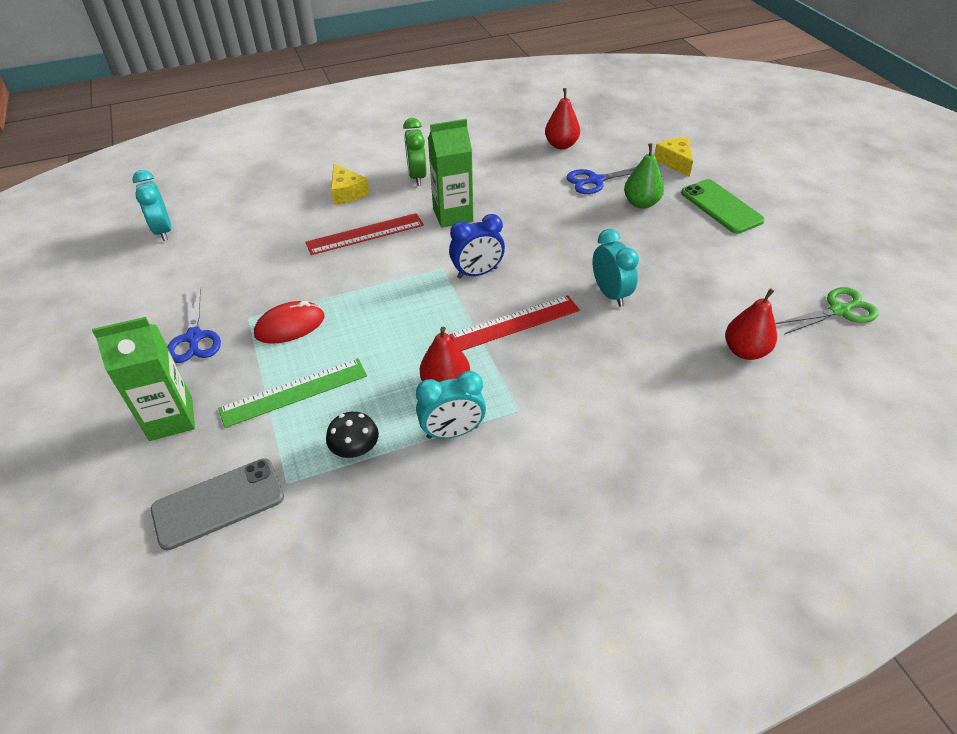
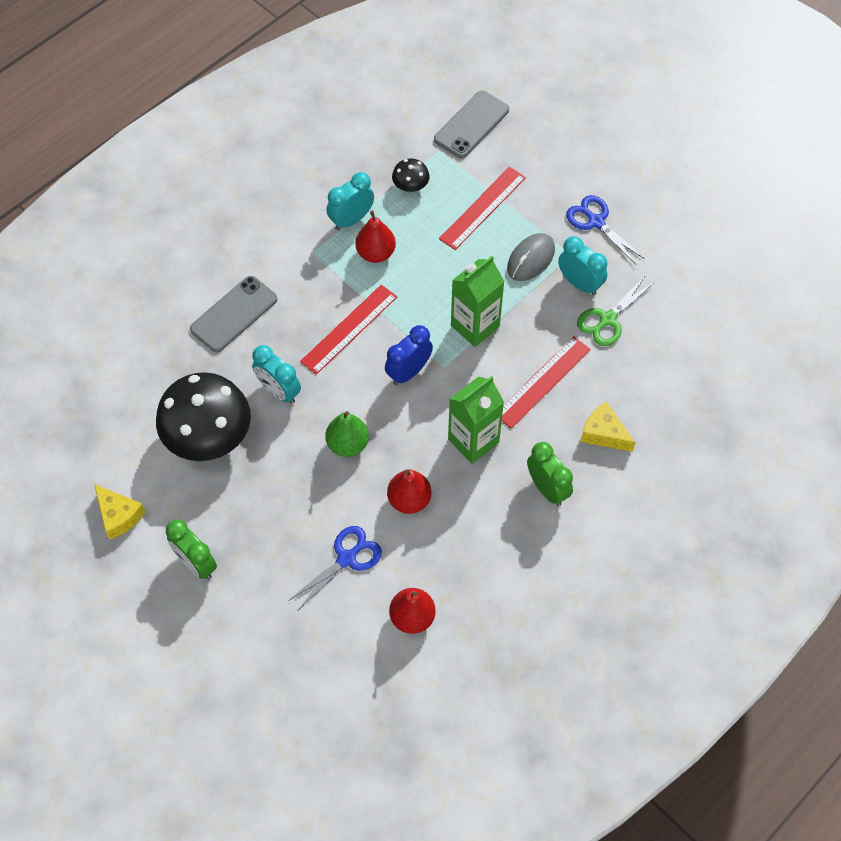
camera: 155 degrees right, 15 degrees up
(163, 231) = (734, 313): turquoise clock -> turquoise clock (579, 283)
(171, 419) = (551, 160): green carton -> green carton (475, 326)
(290, 326) = (531, 259): red mouse -> grey mouse
(294, 392) = (483, 208): green ruler -> red ruler
(636, 374) = (234, 314): none -> grey phone
(641, 203) = (284, 536): green pear -> green pear (347, 444)
(675, 162) = (264, 634): yellow cheese -> yellow cheese (119, 515)
(692, 281) = (208, 435): none -> black mushroom
(721, 207) = (196, 563): green phone -> green clock
(745, 351) = (151, 369): red pear -> red pear (409, 500)
(839, 310) = (70, 446): green scissors -> green scissors (607, 319)

